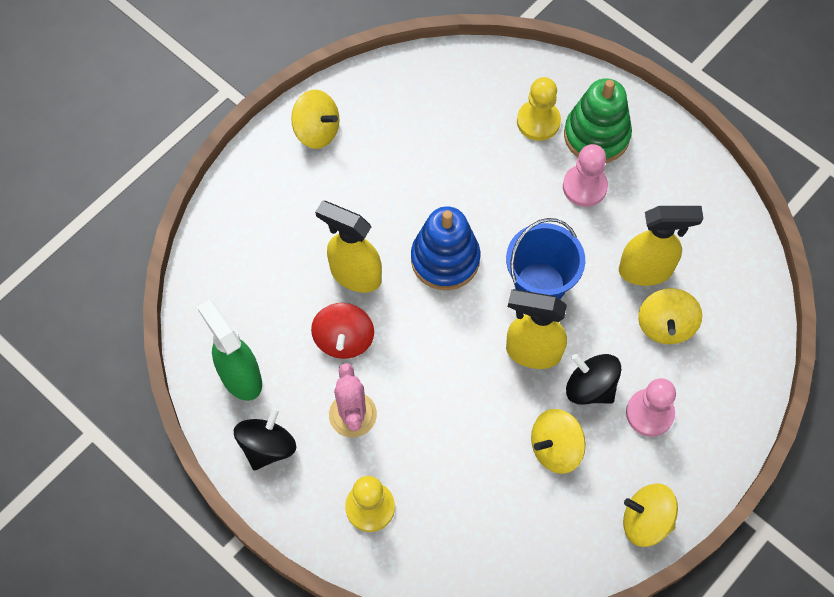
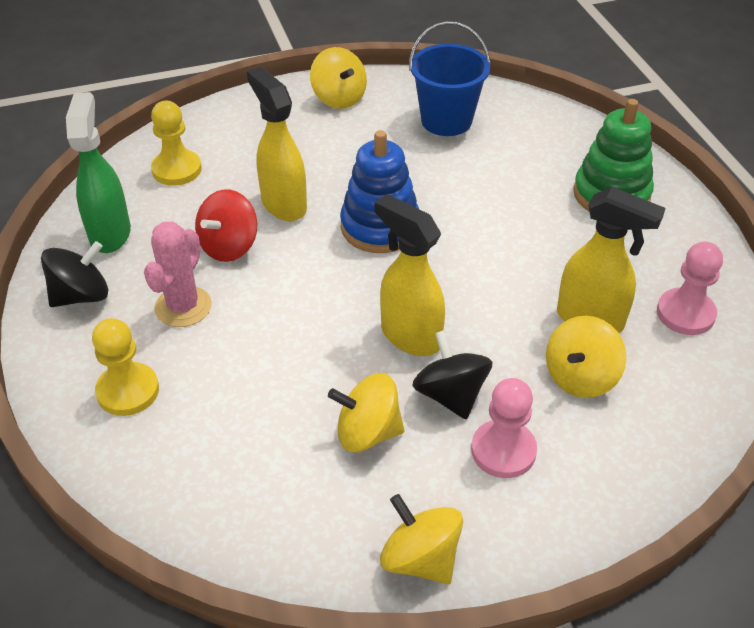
camera: 30 degrees right, 20 degrees down
(538, 121) = (556, 164): yellow pawn -> yellow pawn (177, 169)
(539, 285) = (461, 285): blue bucket -> blue bucket (446, 120)
(584, 186) = (570, 227): pink pawn -> pink pawn (685, 313)

